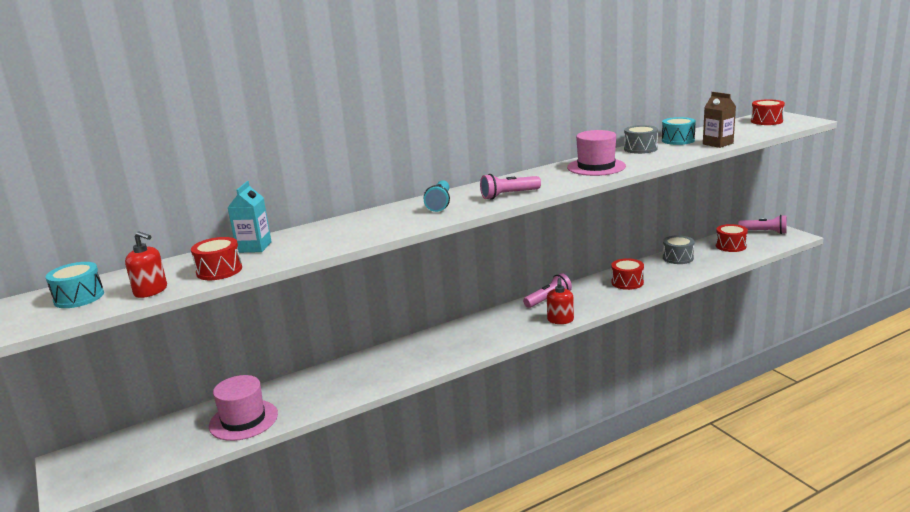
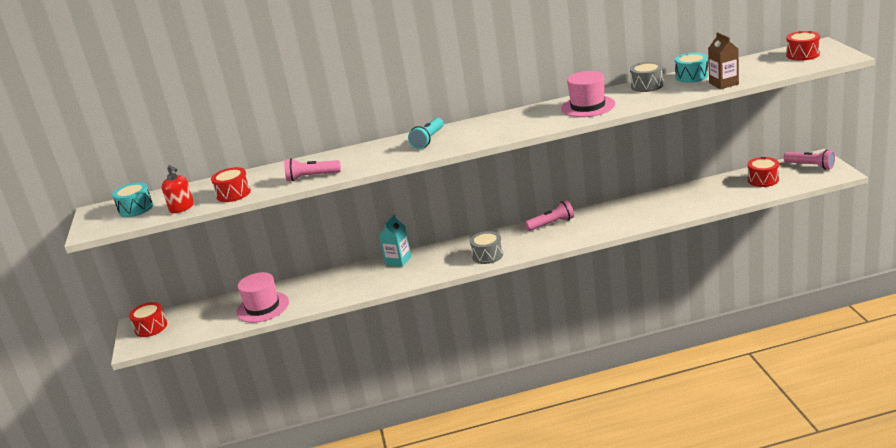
camera: 20 degrees right, 5 degrees up
(254, 247) = (268, 173): turquoise carton -> turquoise carton (398, 261)
(509, 195) = (489, 135): pink flashlight -> pink flashlight (311, 177)
(560, 320) = (549, 245): red soap dispenser -> none
(627, 282) = (634, 212): red drum -> red drum (151, 327)
(678, 258) = (700, 189): grey drum -> grey drum (487, 255)

